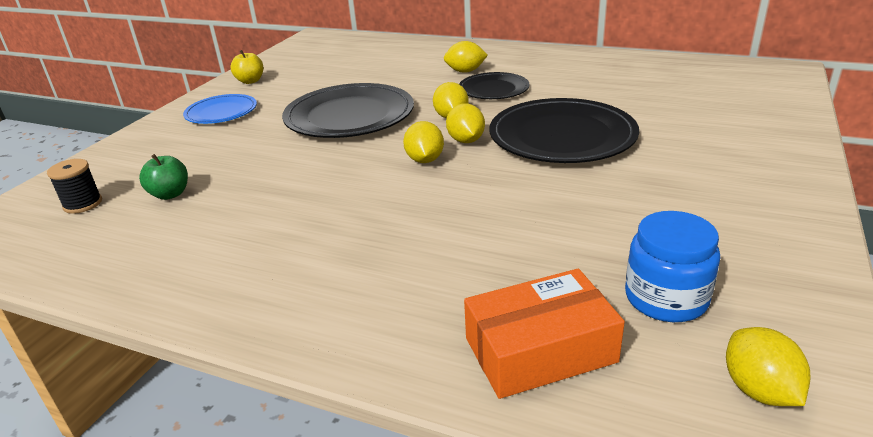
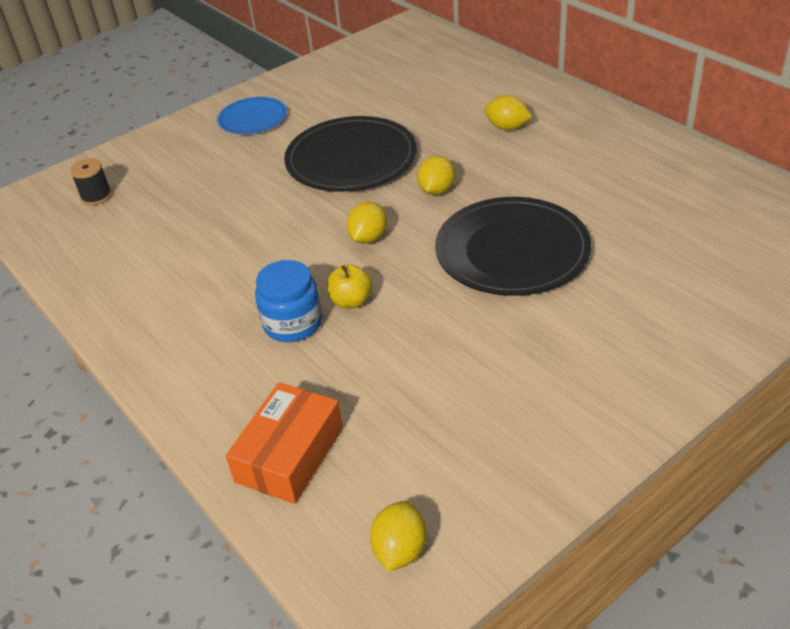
camera: 30 degrees right, 10 degrees up
(170, 194) = (157, 207): green apple -> none
(250, 81) = (304, 81): yellow apple -> yellow apple (351, 301)
(466, 140) = (422, 226): yellow lemon -> none
(493, 89) = (510, 164): black plate -> none
(540, 350) = (290, 454): orange box -> orange box turned 75 degrees counterclockwise
(666, 298) = (418, 453): blue jar -> blue jar (293, 323)

